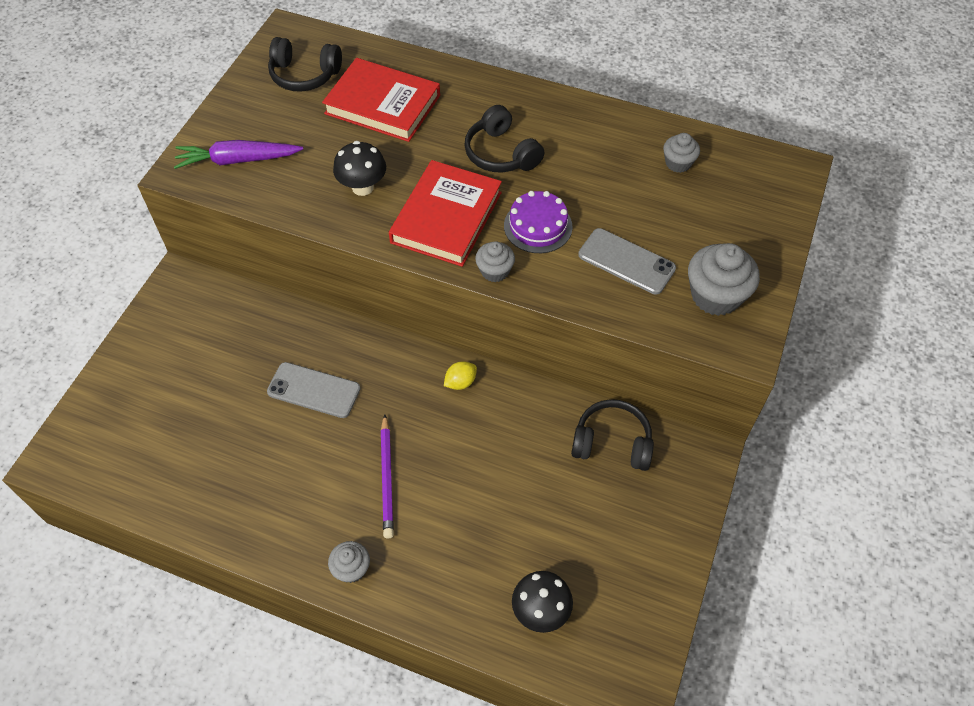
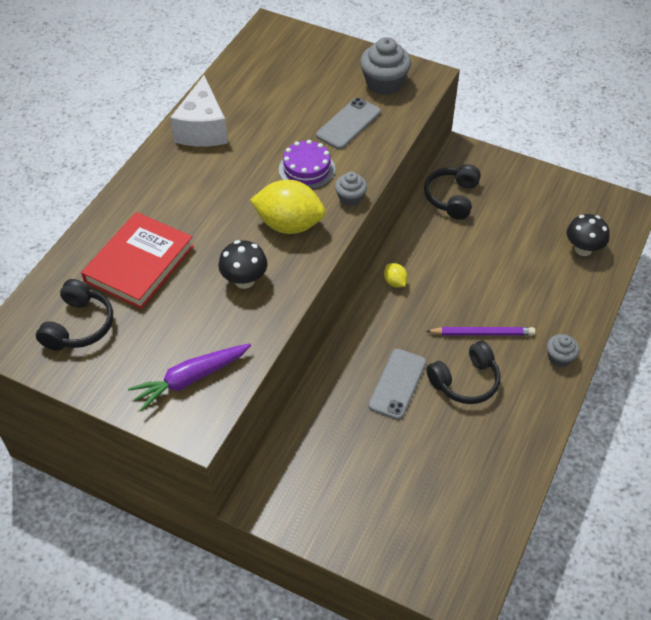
camera: 85 degrees left, 5 degrees down
(237, 160) = (190, 379): purple carrot -> purple carrot turned 60 degrees clockwise
(446, 217) = (289, 224): red book -> yellow lemon
(501, 153) = (221, 185): black headphones -> black headphones (465, 381)
(588, 127) = (202, 129): none -> white cheese
(678, 163) = (253, 84): grey cupcake -> none

